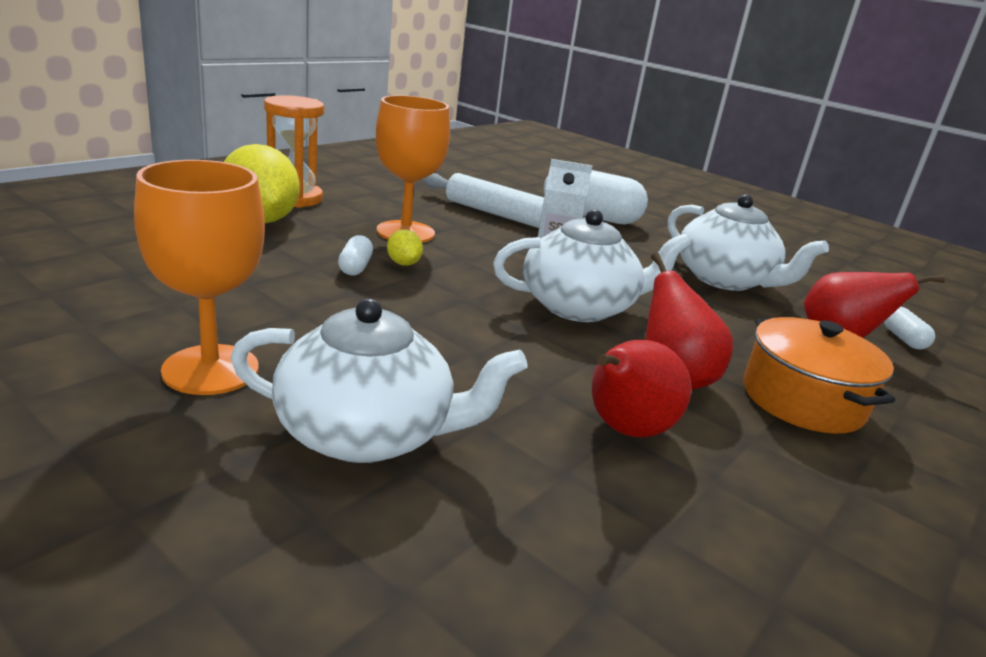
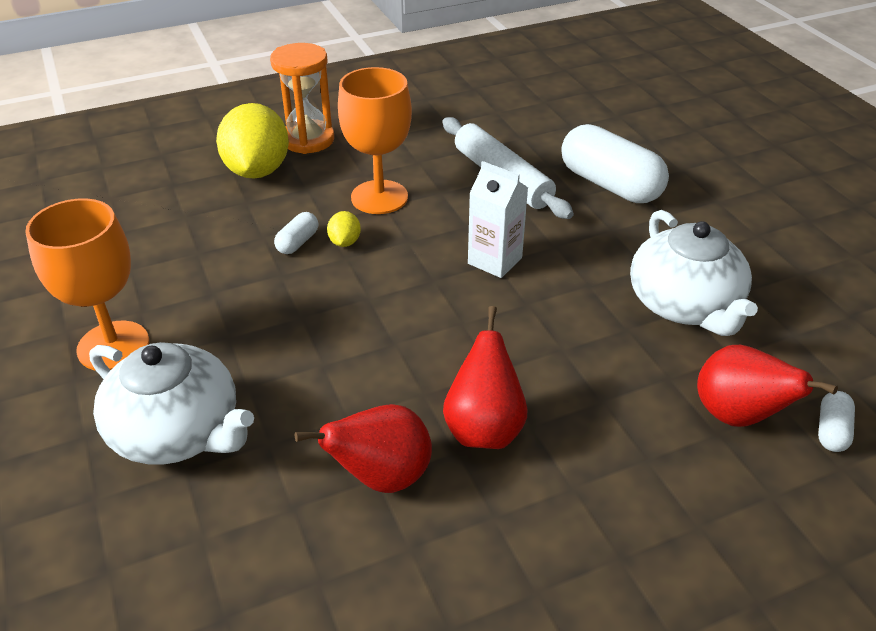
camera: 30 degrees right, 15 degrees up
(579, 307) = (472, 322): white teapot -> none
(802, 400) = (597, 485): orange pot -> none

